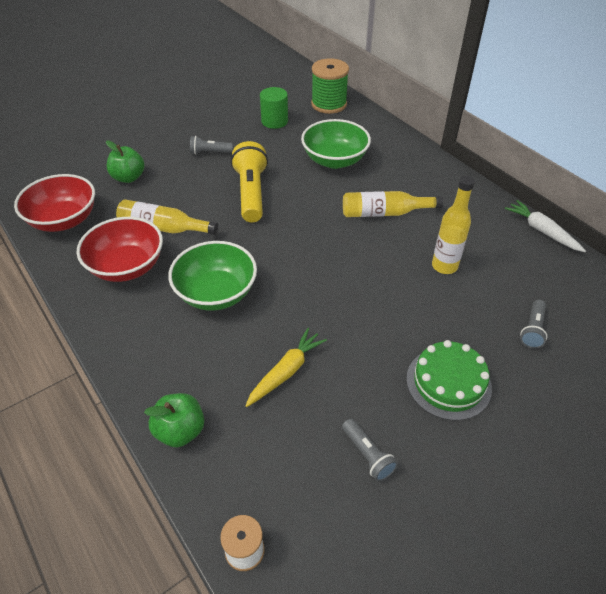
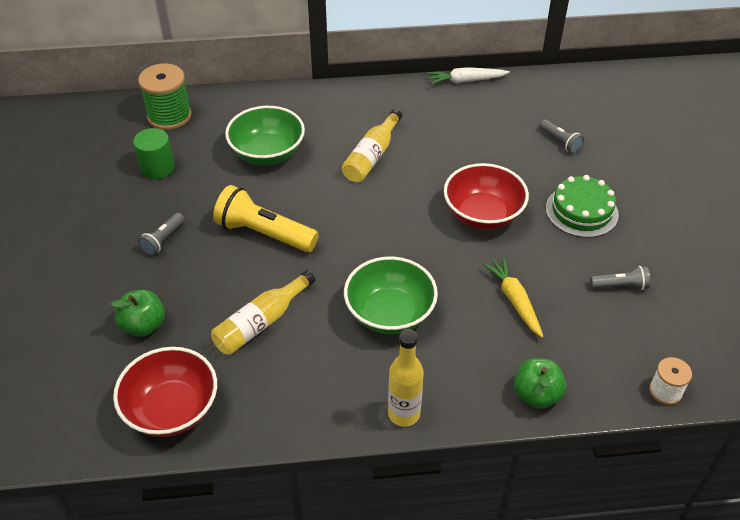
camera: 60 degrees left, 0 degrees up
(127, 267) = (299, 372): red bowl -> red bowl (483, 214)
(444, 266) = (464, 153): yellow bottle -> yellow bottle (404, 414)

